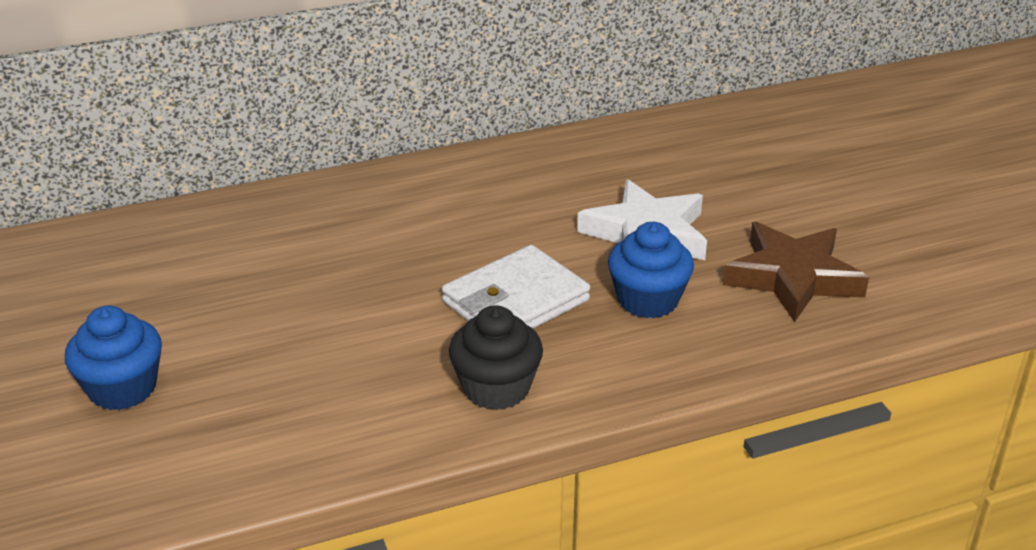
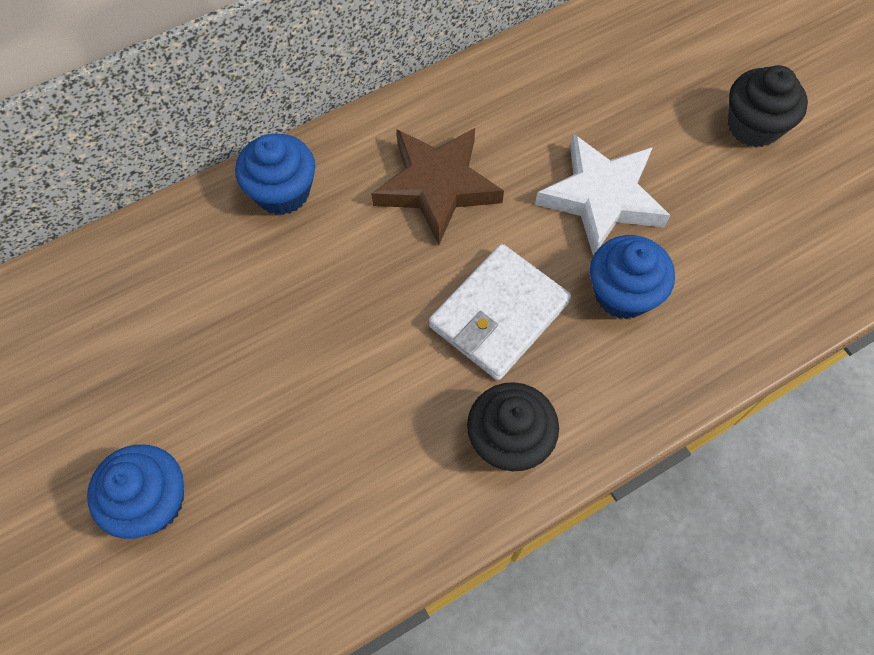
camera: 10 degrees left, 30 degrees up
(332, 200) = (282, 192): none -> blue cupcake
(792, 277) = (750, 240): brown star -> brown star (437, 186)
(817, 202) = (753, 126): none -> black cupcake

